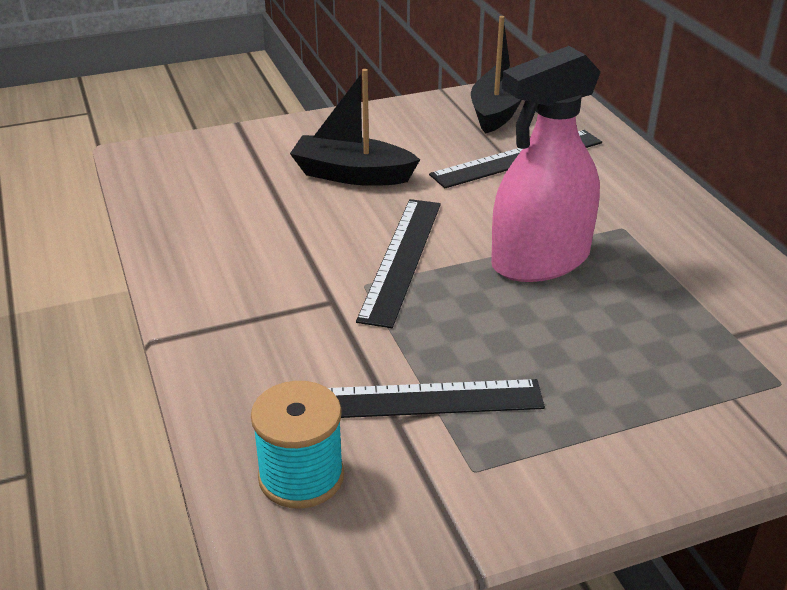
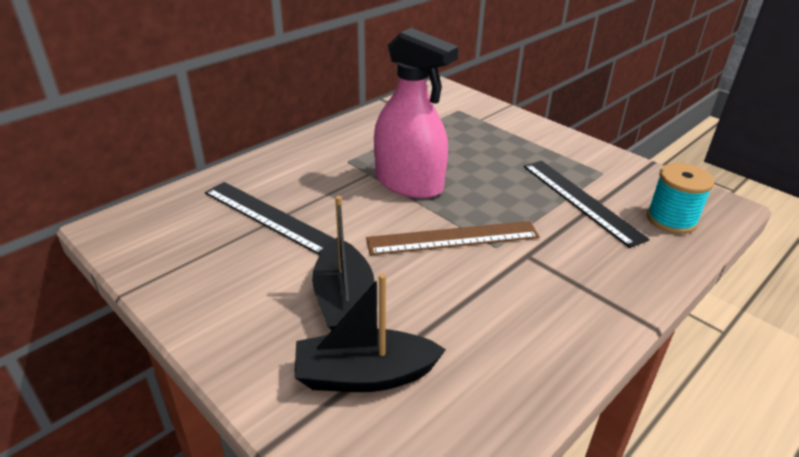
camera: 115 degrees left, 0 degrees up
(401, 259) = (453, 238): black ruler -> brown ruler
(498, 110) = (173, 244): black boat -> black boat (364, 375)

